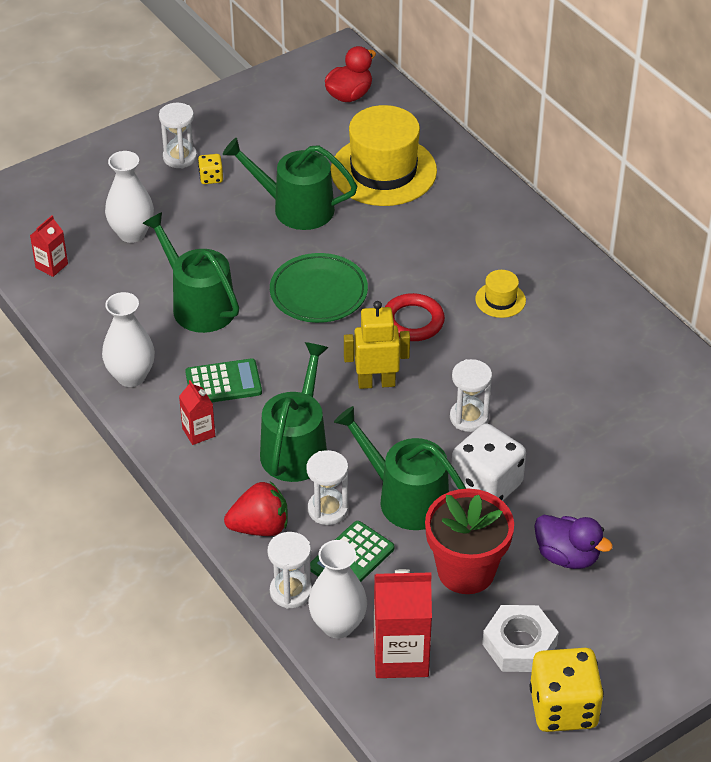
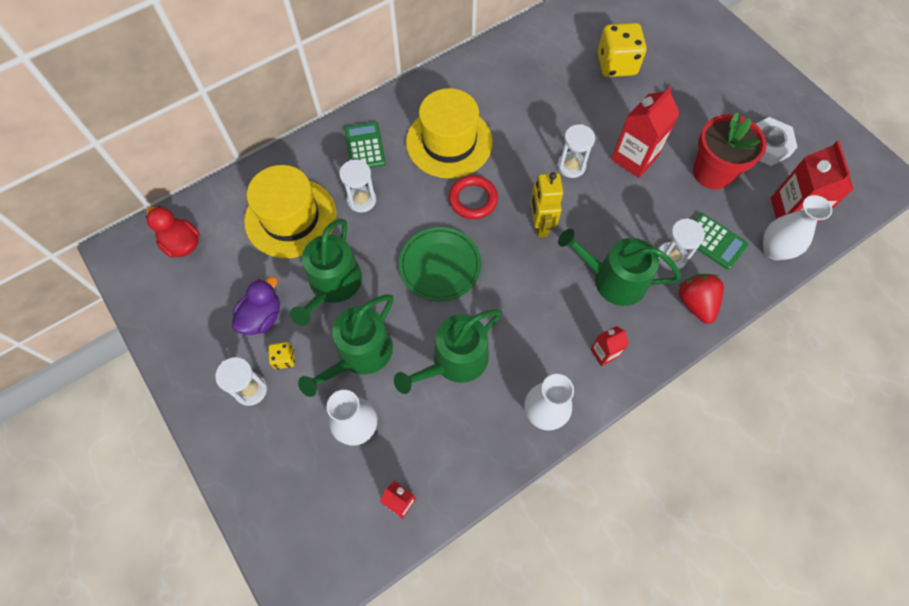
camera: 90 degrees left, 20 degrees up
(223, 383) = (547, 336): green calculator -> green calculator (365, 147)
(291, 591) = (751, 280): white hourglass -> white hourglass (361, 200)
(406, 498) = (653, 207): green watering can -> green watering can (360, 354)
(486, 485) = (634, 158): white dice -> red carton
(500, 300) = (449, 142): yellow hat -> yellow hat, size x2.26
(563, 708) = (809, 125): yellow dice -> yellow dice (616, 64)
(567, 556) = (689, 116): purple duck -> purple duck (262, 317)

